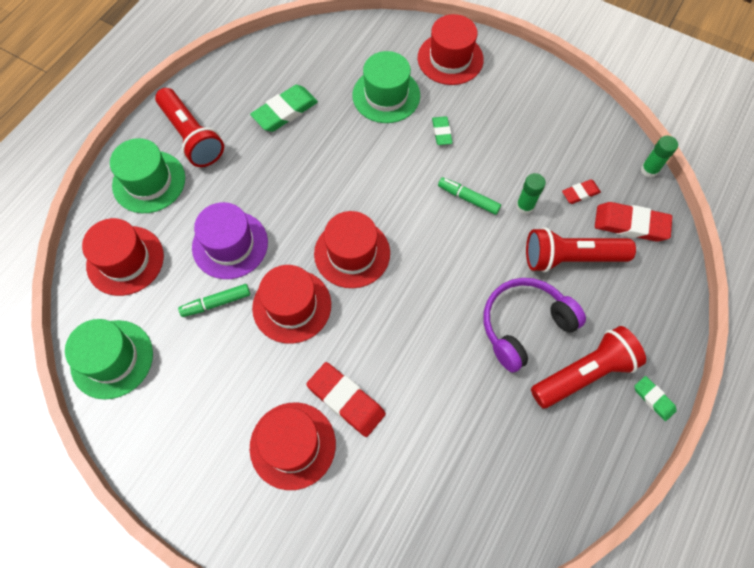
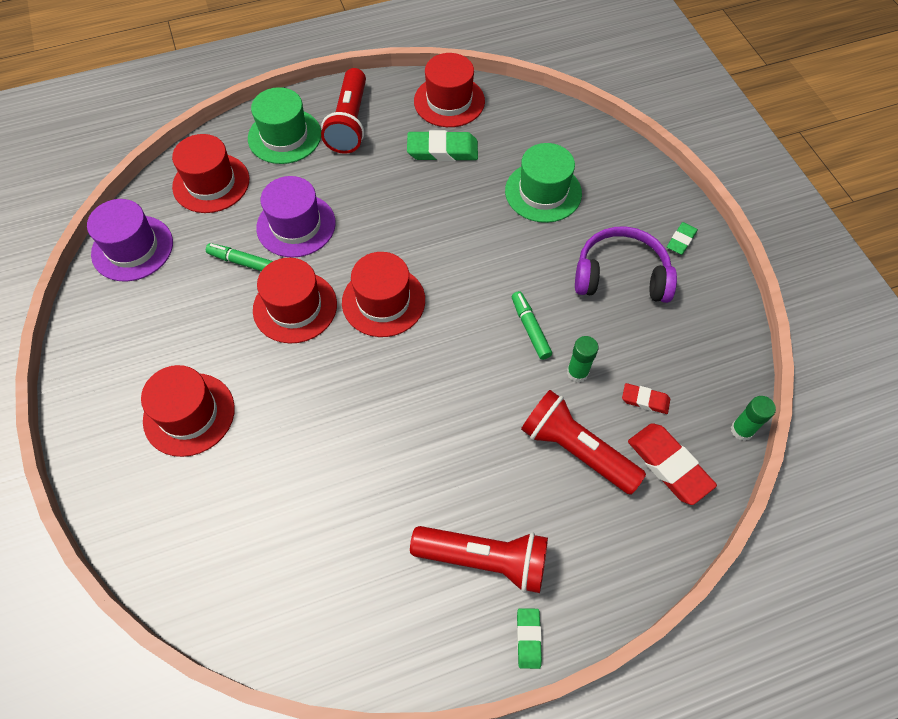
camera: 40 degrees right, 5 degrees down
(112, 359) = (132, 248): green hat -> purple hat
(346, 400) = (262, 413): red eraser -> none
(441, 132) = (563, 256): green eraser -> green eraser (681, 240)
(450, 59) = (635, 198): red hat -> red hat (449, 101)
(524, 325) = (471, 474): purple headphones -> purple headphones (621, 276)

